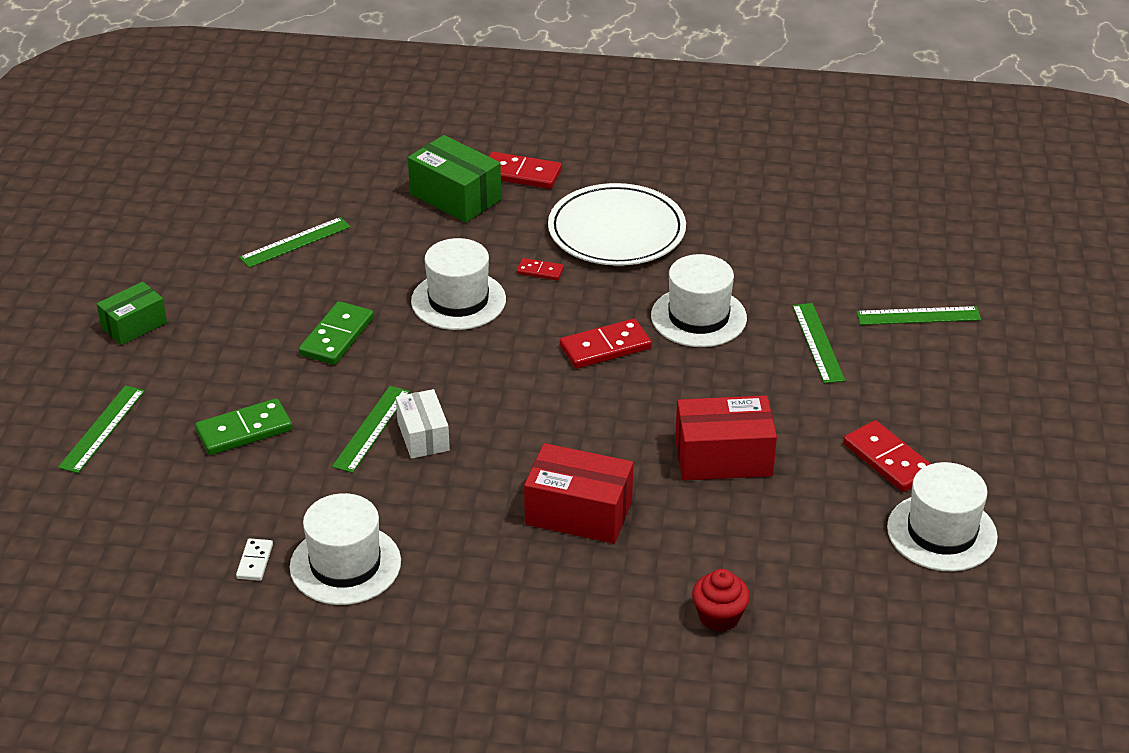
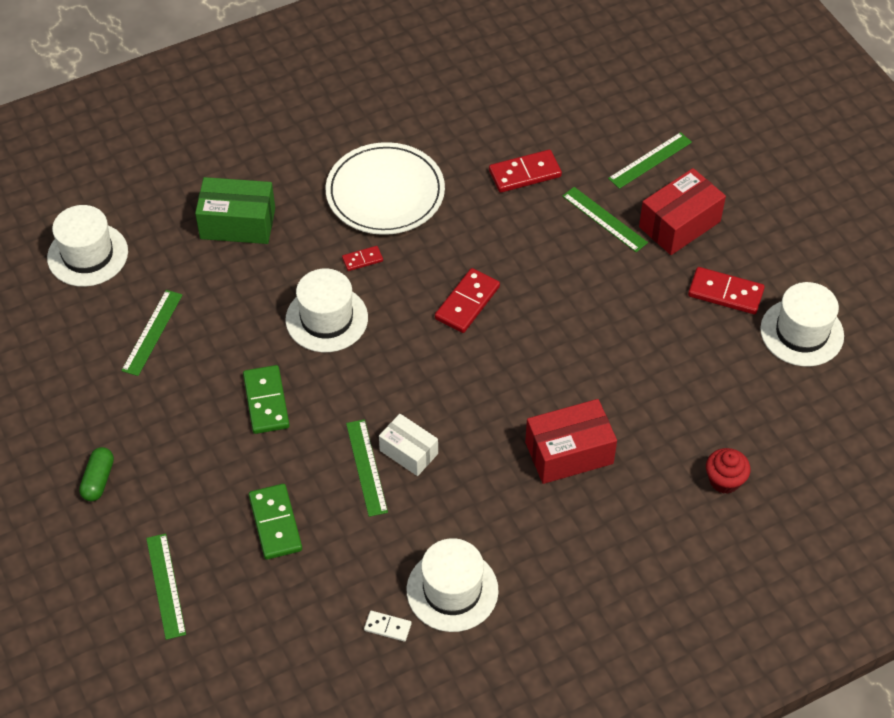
camera: 35 degrees left, 15 degrees up
(134, 325) = (98, 480): green box -> green capsule
(244, 430) = (275, 523): green domino -> green domino turned 45 degrees counterclockwise
(254, 561) = (387, 627): white domino -> white domino turned 45 degrees counterclockwise
(521, 174) = (268, 175): red domino -> red domino (525, 174)
(698, 317) = (508, 240): white hat -> white hat (87, 255)
(723, 457) = (623, 351): red box -> red box (679, 224)

